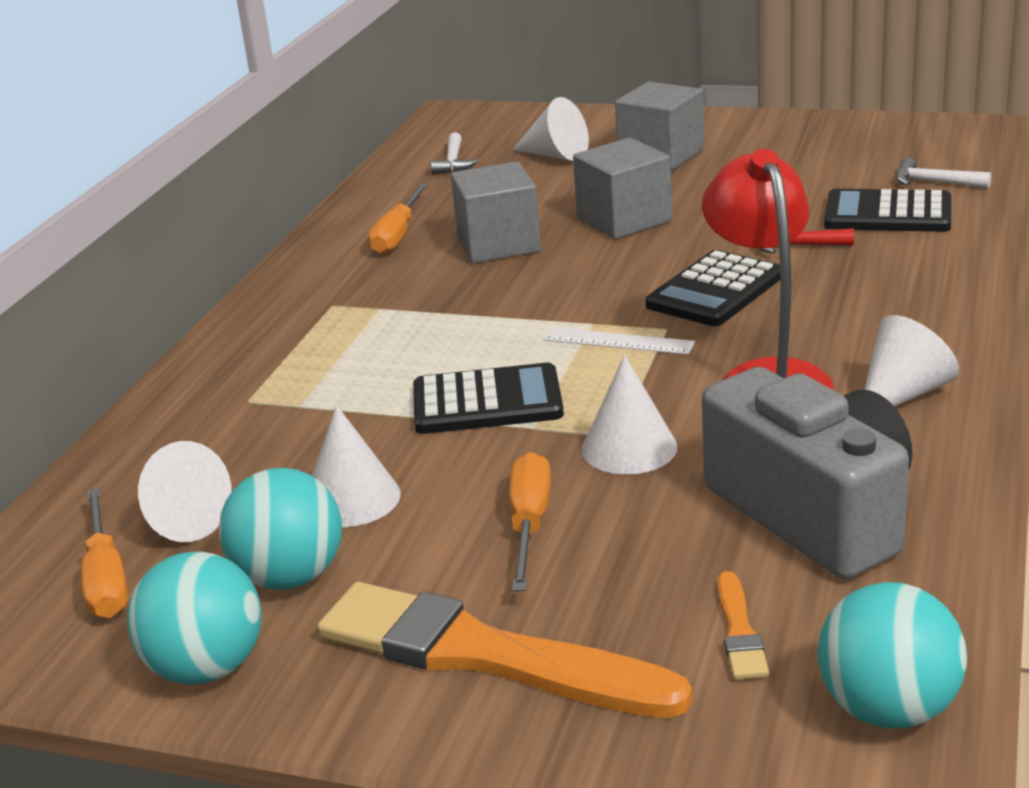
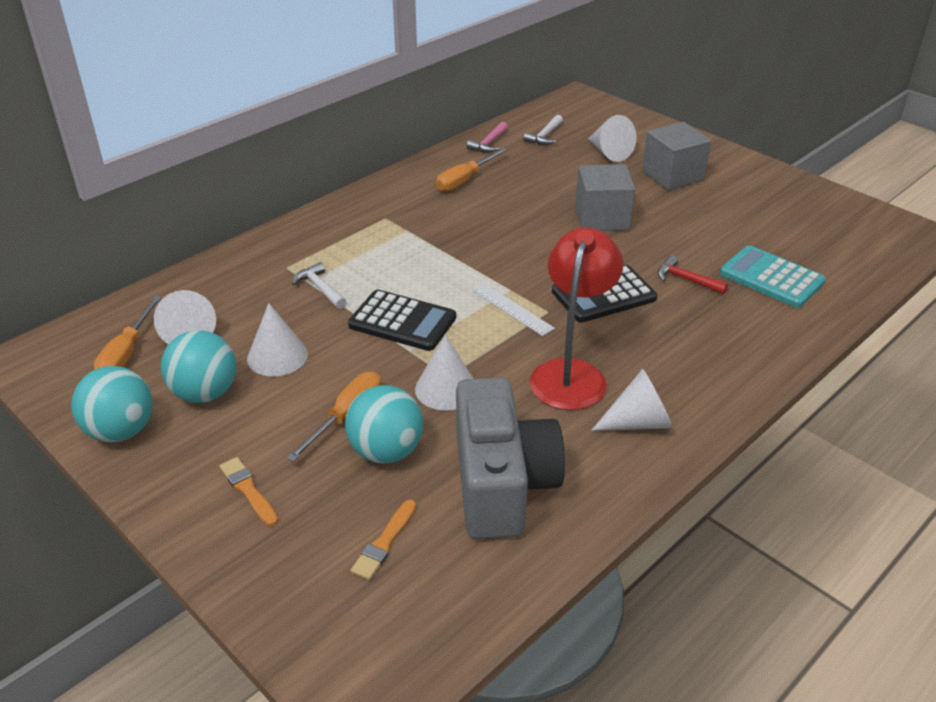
camera: 25 degrees right, 10 degrees up
(386, 190) = (489, 143): none -> pink hammer
(485, 655) = (248, 490): orange brush -> orange brush, size x0.42
(498, 244) = (513, 209): grey cube -> none
(887, 214) = (771, 278): black calculator -> turquoise calculator
(888, 709) = (410, 636): turquoise ball -> turquoise ball (386, 451)
(933, 182) = (828, 264): white hammer -> white hammer (320, 288)

